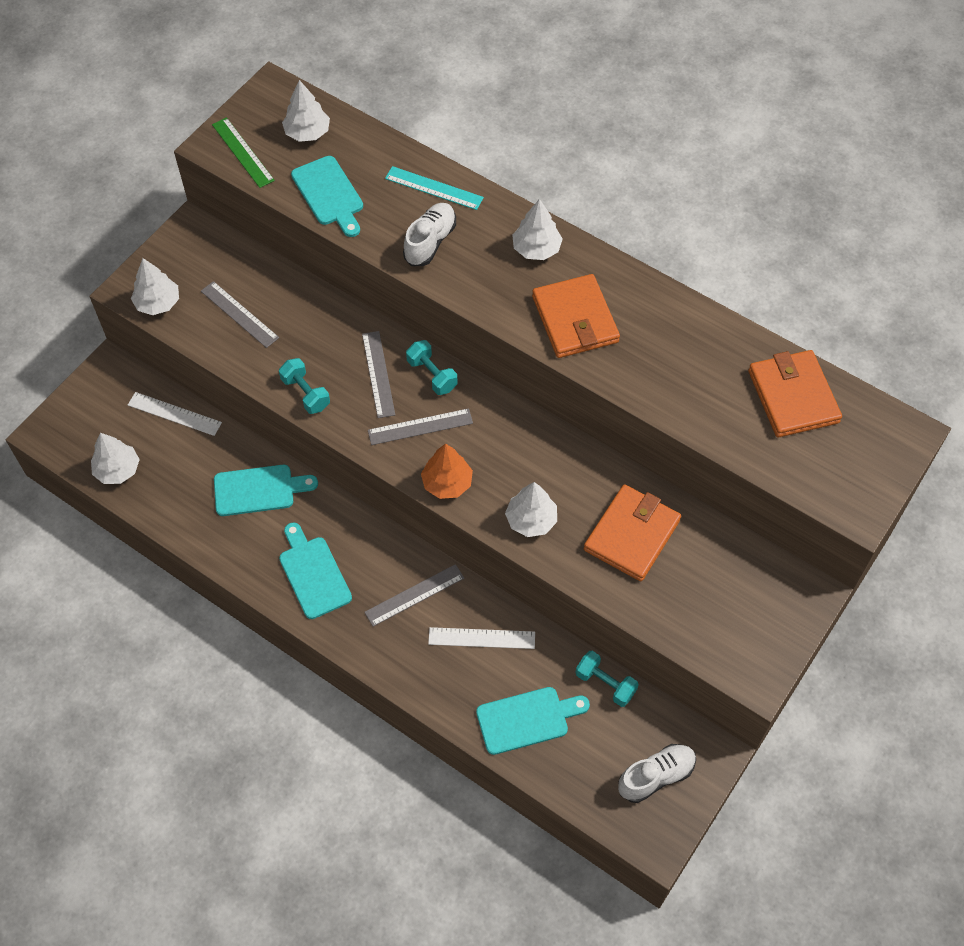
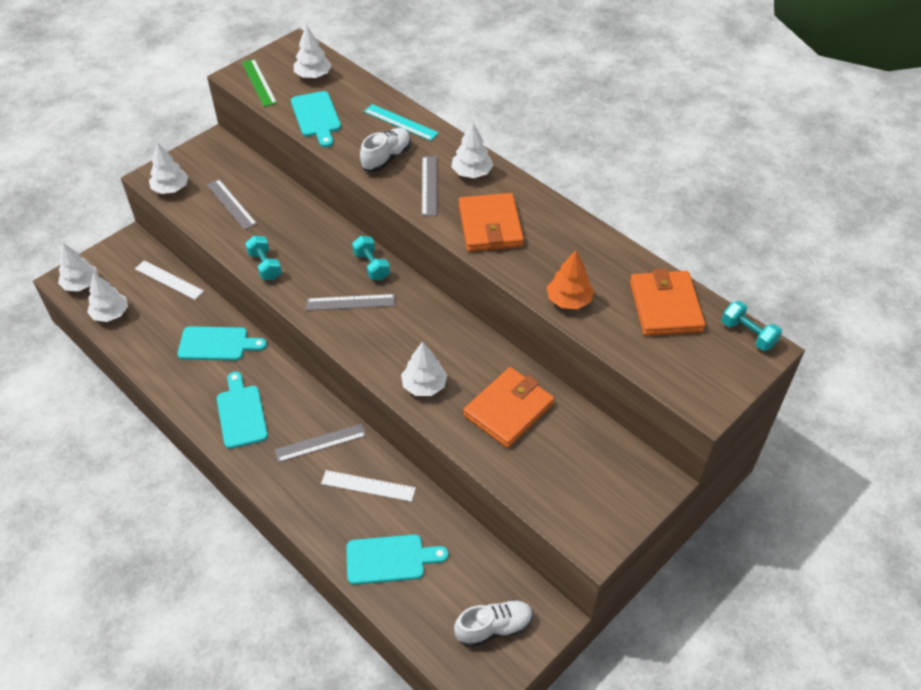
camera: 10 degrees right, 10 degrees down
(68, 436) = (81, 284): none -> white tree
(378, 374) = (328, 260): grey ruler -> grey ruler (429, 185)
(447, 483) = (360, 347): orange tree -> orange tree (568, 300)
(605, 684) = (467, 540): turquoise dumbbell -> turquoise dumbbell (748, 334)

